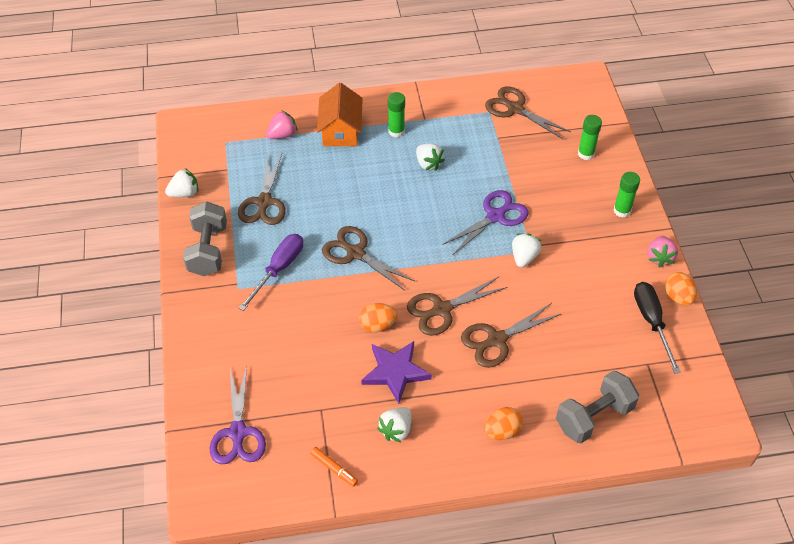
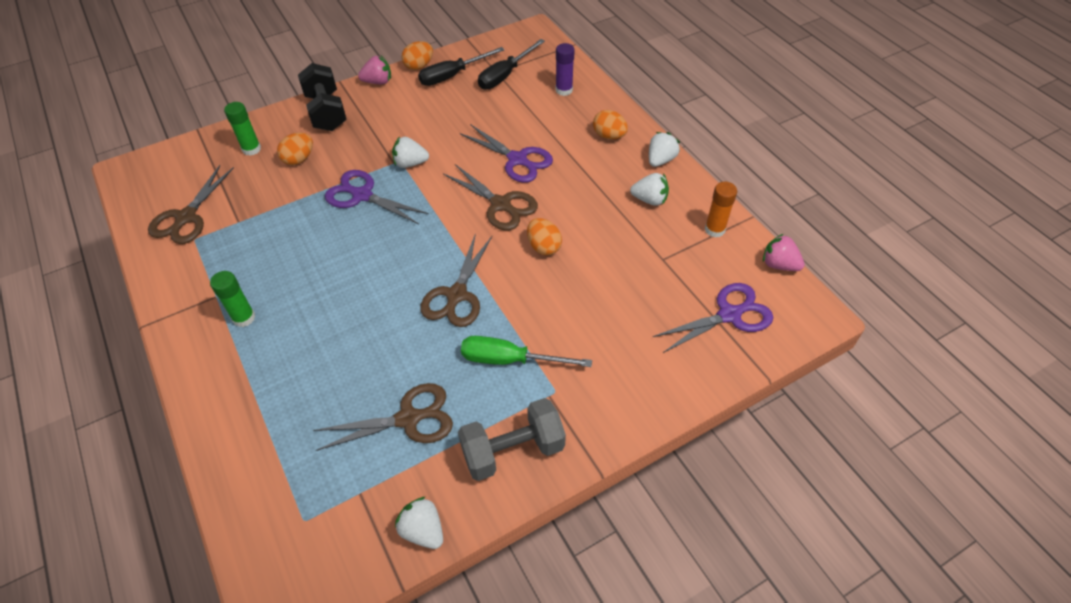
camera: 110 degrees left, 0 degrees up
(279, 269) = (510, 360): purple screwdriver -> green screwdriver
(282, 135) = (274, 447): pink strawberry -> pink strawberry (779, 265)
(334, 468) = (714, 229): orange marker -> orange glue stick
(340, 130) = (253, 379): orange house -> none
(395, 372) = (590, 218): purple star -> none
(428, 164) = (296, 270): white strawberry -> white strawberry (660, 160)
(497, 340) = (517, 160): brown scissors -> purple scissors
(560, 182) = (299, 159): none -> orange egg
(594, 417) = (564, 90): grey dumbbell -> purple glue stick
(622, 210) = (326, 112): green glue stick -> black dumbbell
(638, 369) = (505, 75): none -> black screwdriver

